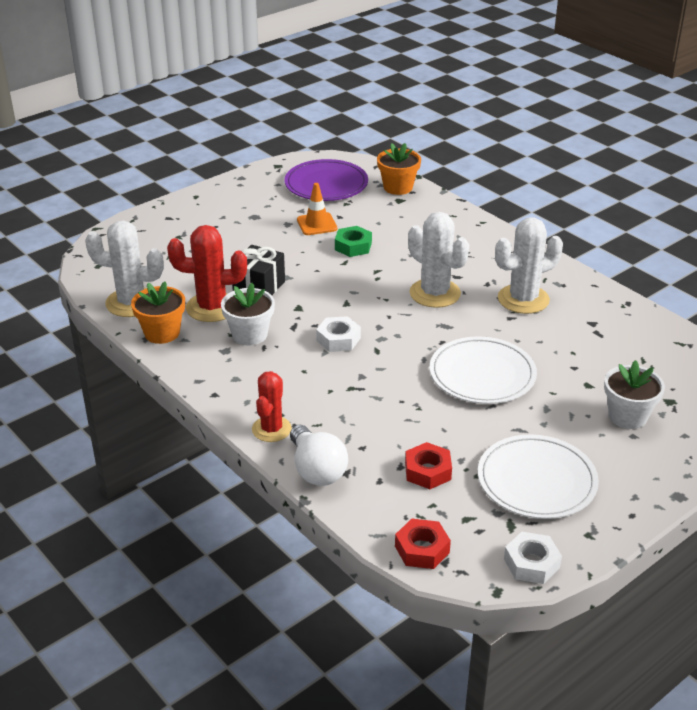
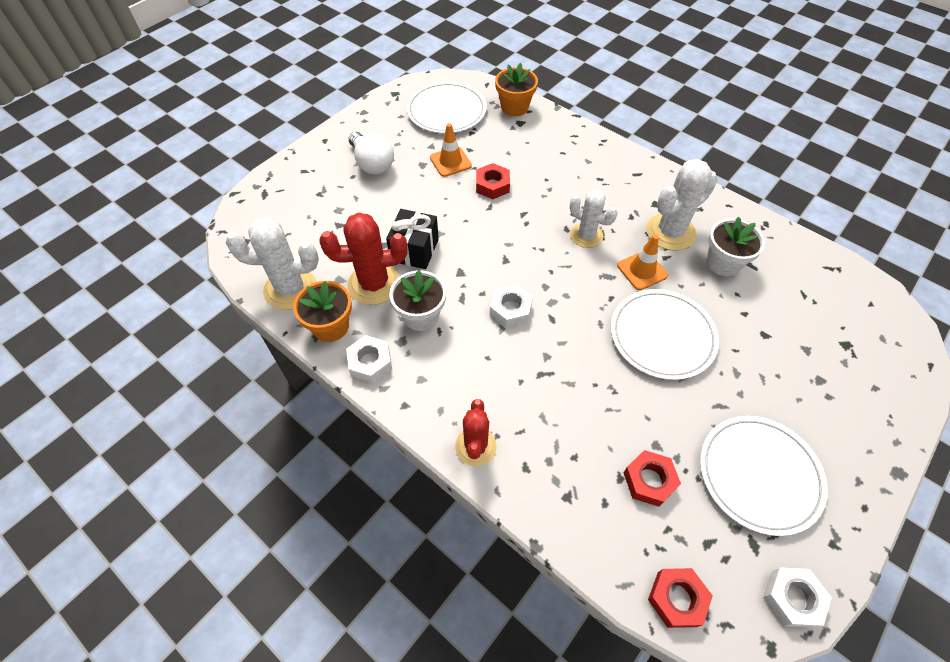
camera: 10 degrees left, 20 degrees up
(191, 361) = (370, 362): none -> white nut
(316, 470) = (537, 498): white light bulb -> white light bulb (372, 163)
(326, 184) = (446, 111): purple plate -> white plate
(353, 246) = (492, 185): green nut -> red nut
(435, 293) = (586, 235): white cactus -> white cactus, size x0.66
(481, 325) = (642, 270): none -> orange traffic cone
(627, 416) = (815, 371): white flower pot -> white flower pot (723, 263)

